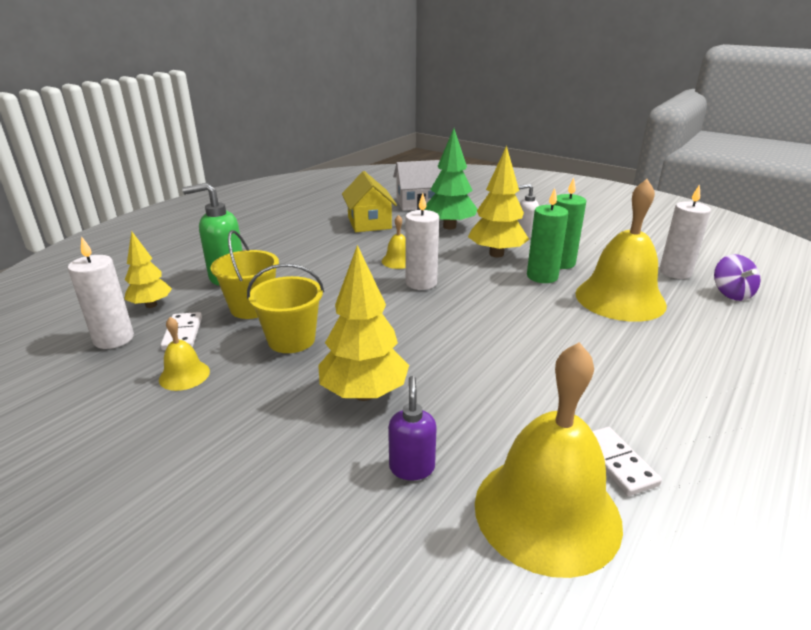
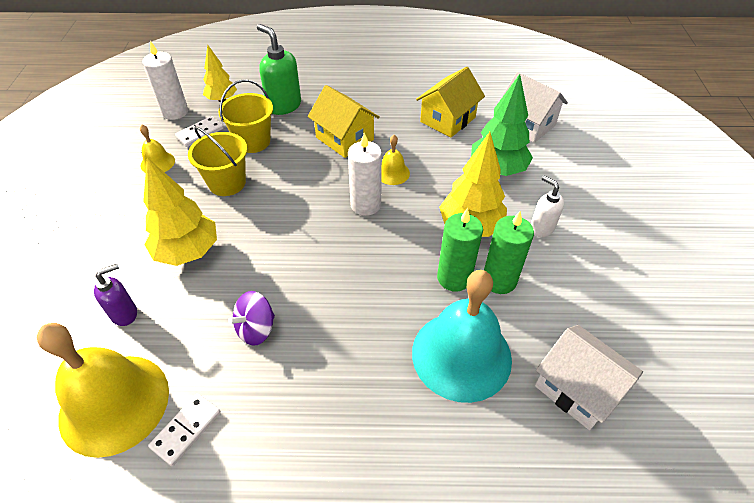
camera: 55 degrees right, 20 degrees up
(324, 265) = (344, 138): none -> yellow house
(620, 298) = (461, 355): yellow bell -> turquoise bell
(675, 272) = (577, 389): white candle -> white house
(731, 293) = (571, 460): purple spinning top -> purple spinning top (256, 329)

